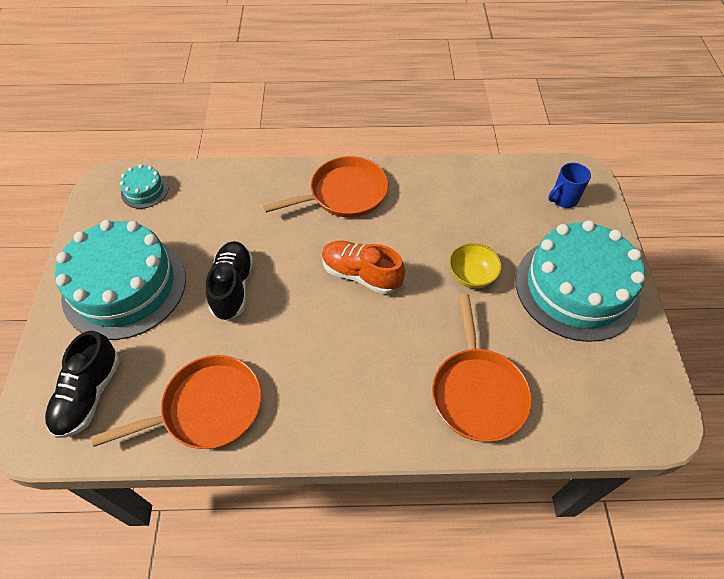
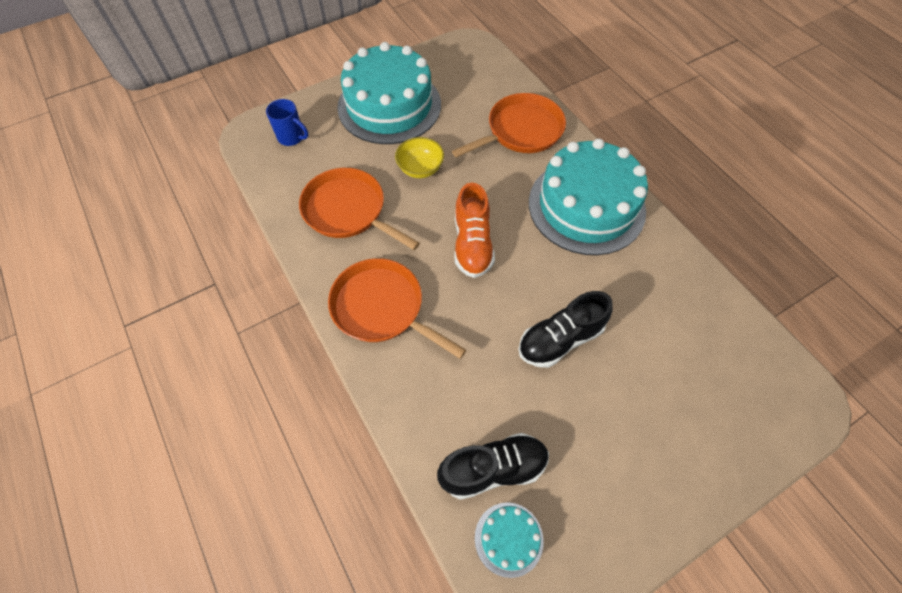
camera: 120 degrees left, 5 degrees up
(89, 395) = (744, 383): black shoe -> black shoe (493, 469)
(125, 286) = (636, 445): turquoise cake -> turquoise cake (586, 206)
(207, 408) = (672, 284): orange pan -> orange pan (348, 211)

